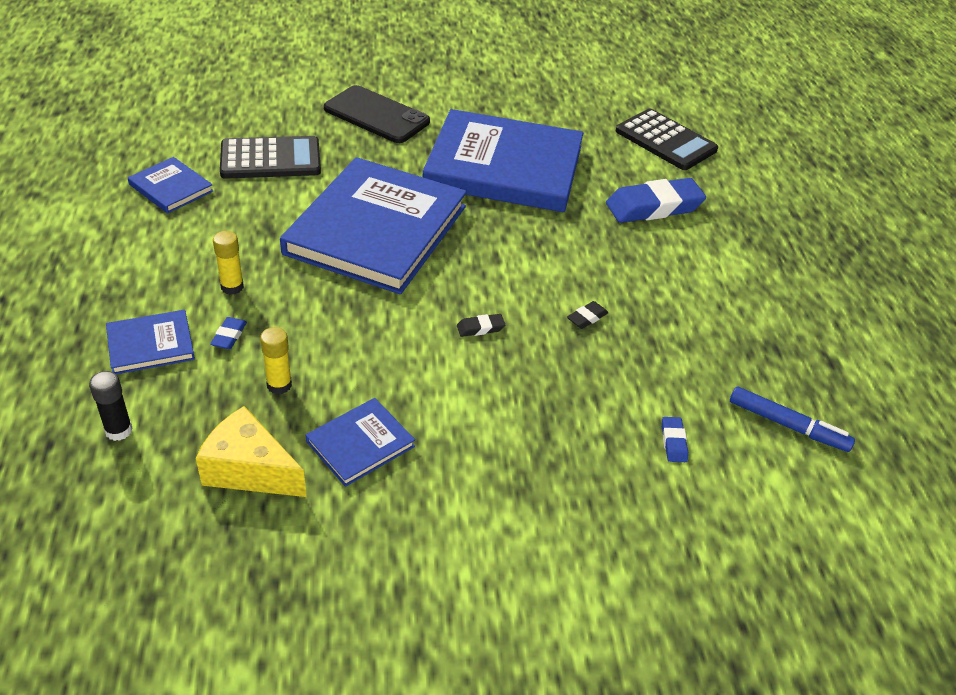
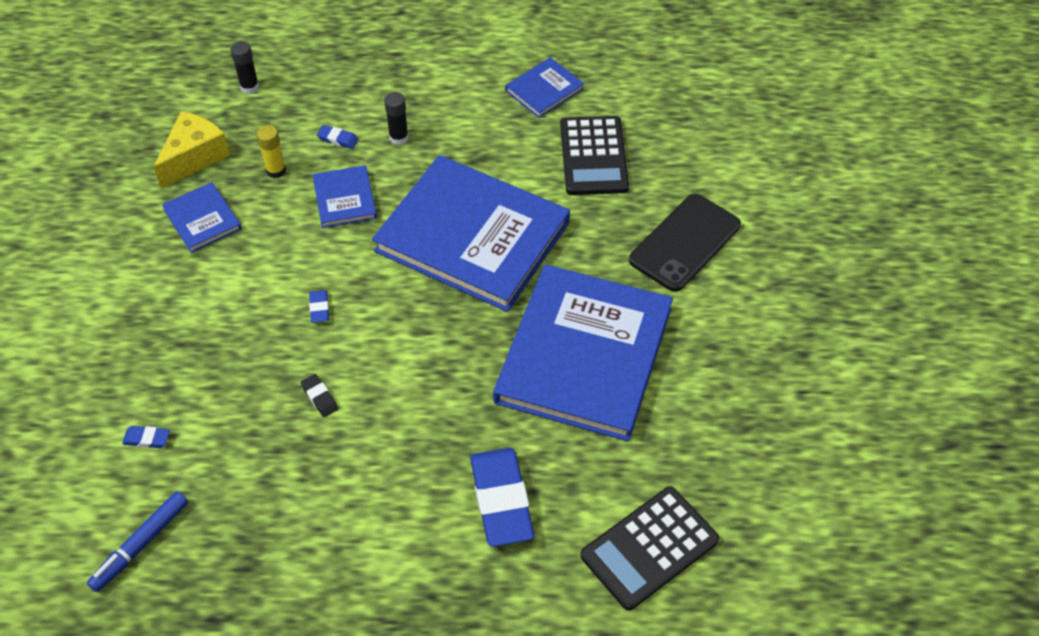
camera: 100 degrees right, 10 degrees up
(151, 345) = (335, 95): blue book -> blue book (344, 199)
(232, 287) = (399, 138): yellow glue stick -> black glue stick
(480, 328) = (319, 308): black eraser -> blue eraser

